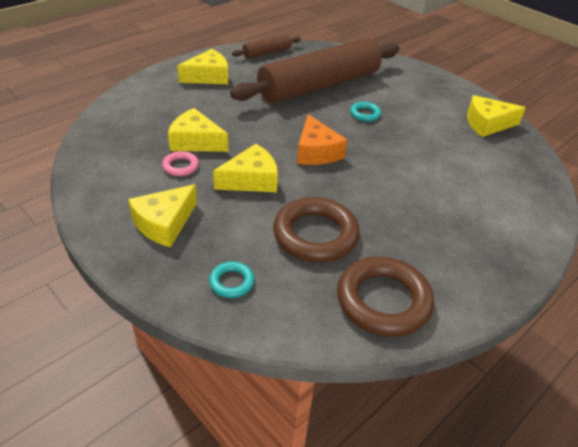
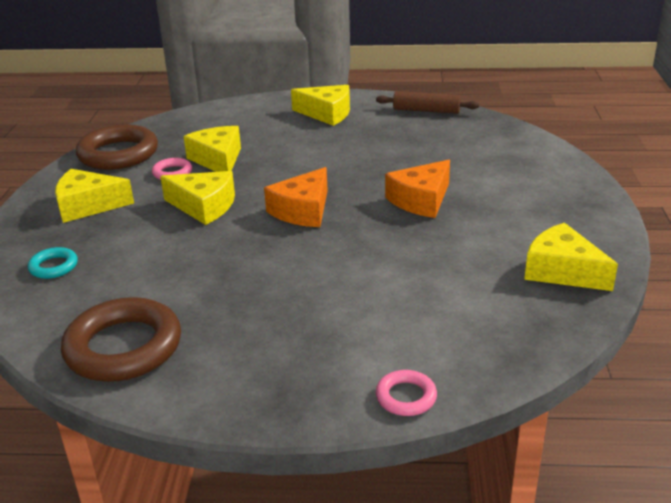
camera: 50 degrees right, 10 degrees down
(315, 235) = (171, 271): brown ring -> brown ring (118, 154)
(319, 86) = (423, 157): brown rolling pin -> none
(365, 114) = (421, 200): turquoise ring -> orange cheese
(544, 228) = (406, 397): none -> pink ring

